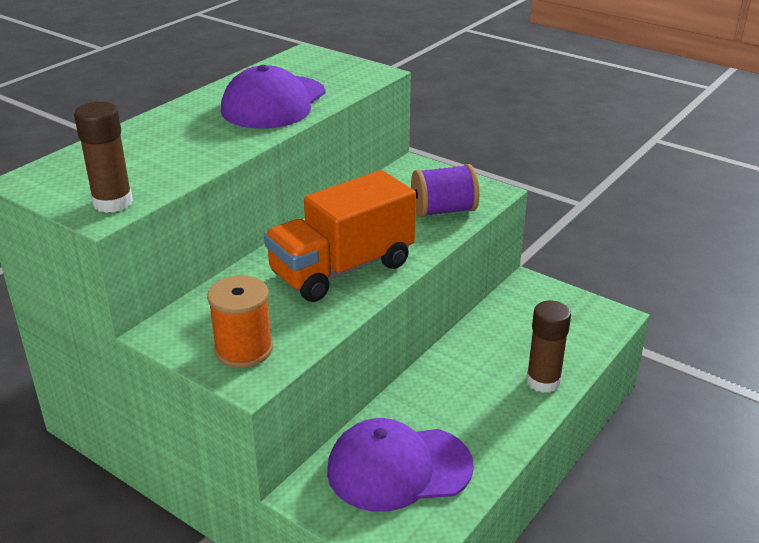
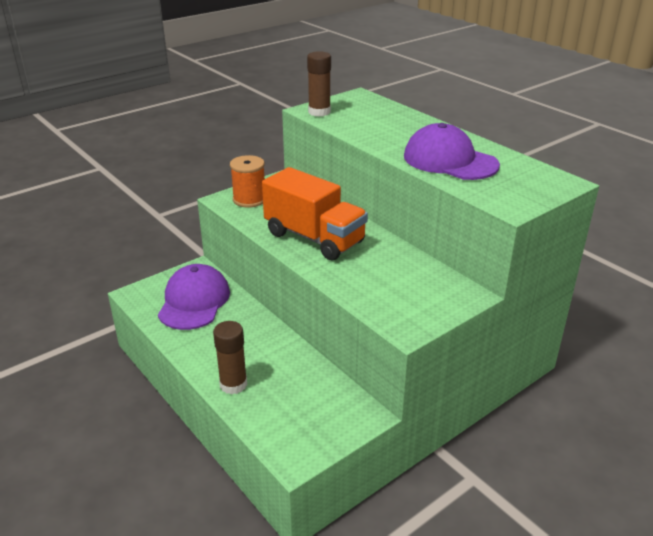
camera: 105 degrees right, 0 degrees up
(342, 269) = (314, 238): orange truck -> orange truck turned 150 degrees clockwise
(443, 211) = (380, 295): purple spool -> none

